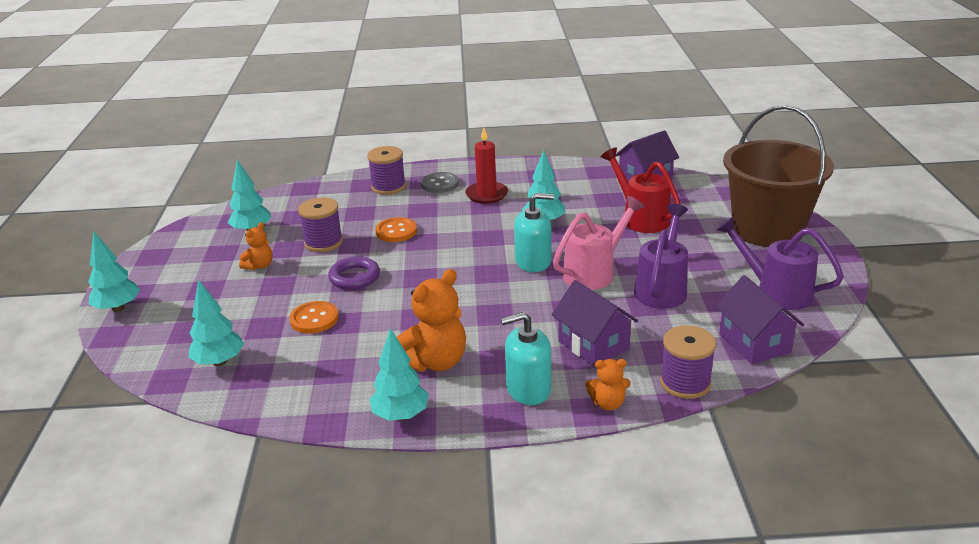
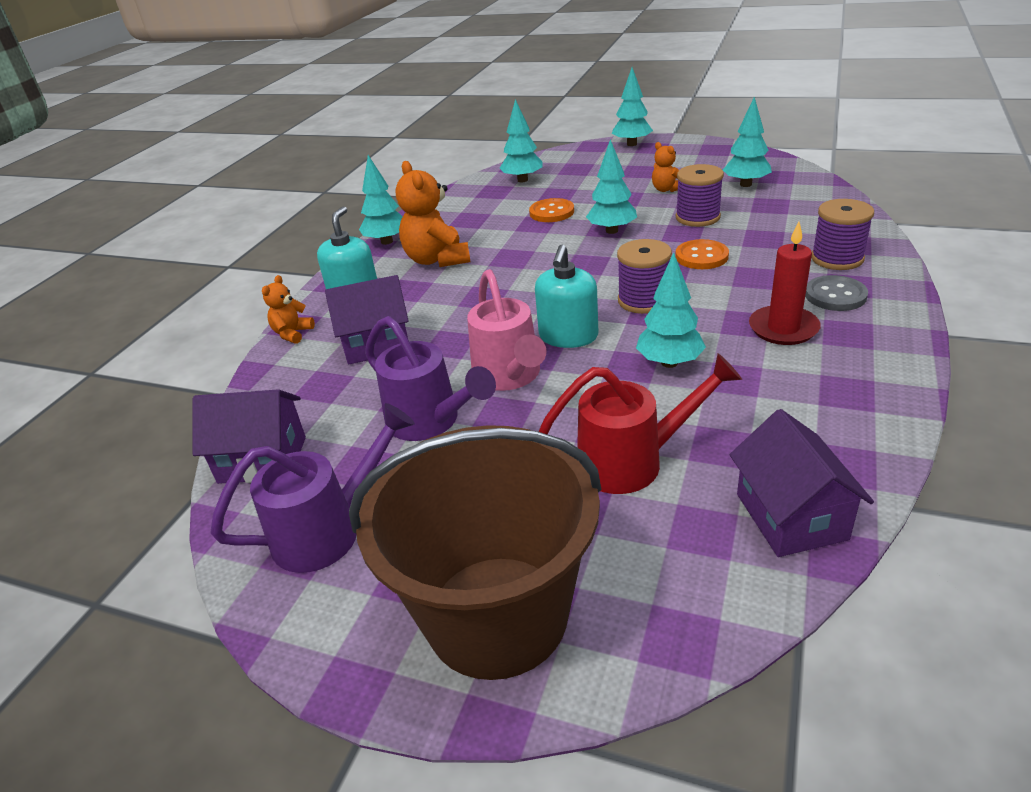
camera: 115 degrees right, 5 degrees up
(354, 277) = (612, 231): purple ring -> turquoise tree
(685, 383) = (265, 385): purple spool -> purple spool (643, 300)

